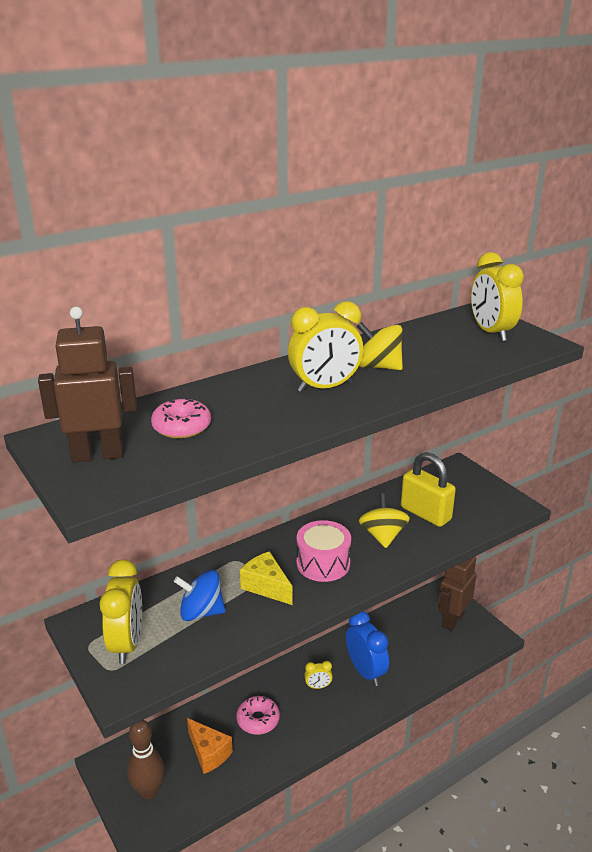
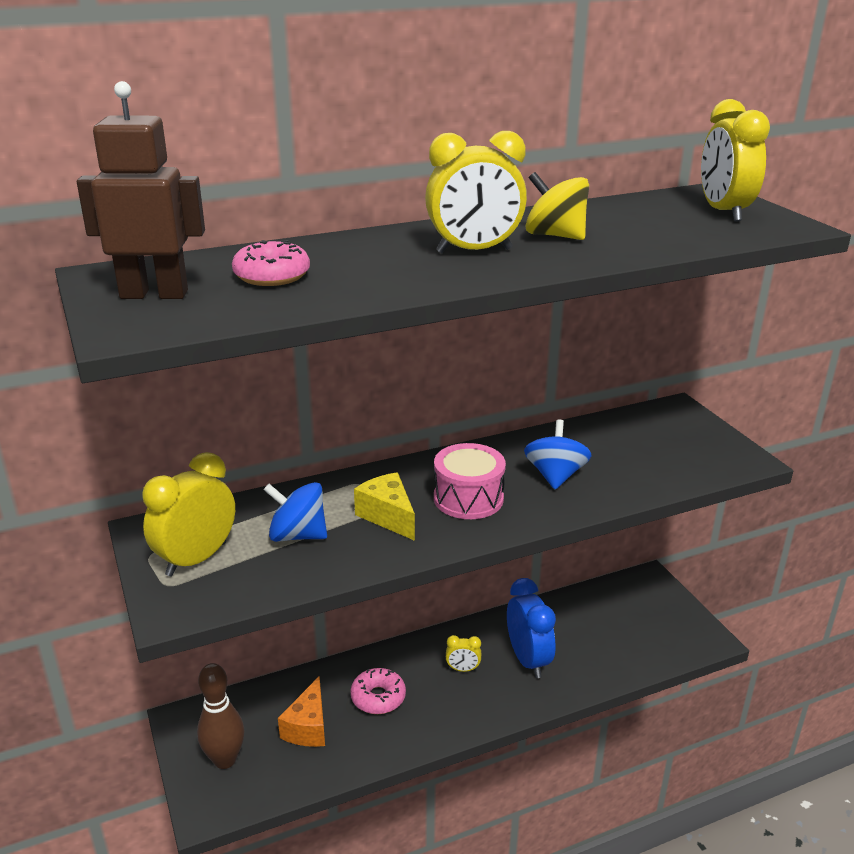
camera: 10 degrees right, 0 degrees up
(127, 644) = (196, 559): yellow clock -> yellow clock turned 150 degrees counterclockwise
(209, 753) = (308, 727): orange cheese -> orange cheese turned 45 degrees clockwise
(383, 536) = (555, 476): yellow spinning top -> blue spinning top
(425, 513) = (619, 456): yellow padlock -> none
(452, 620) = (656, 613): brown robot -> none

